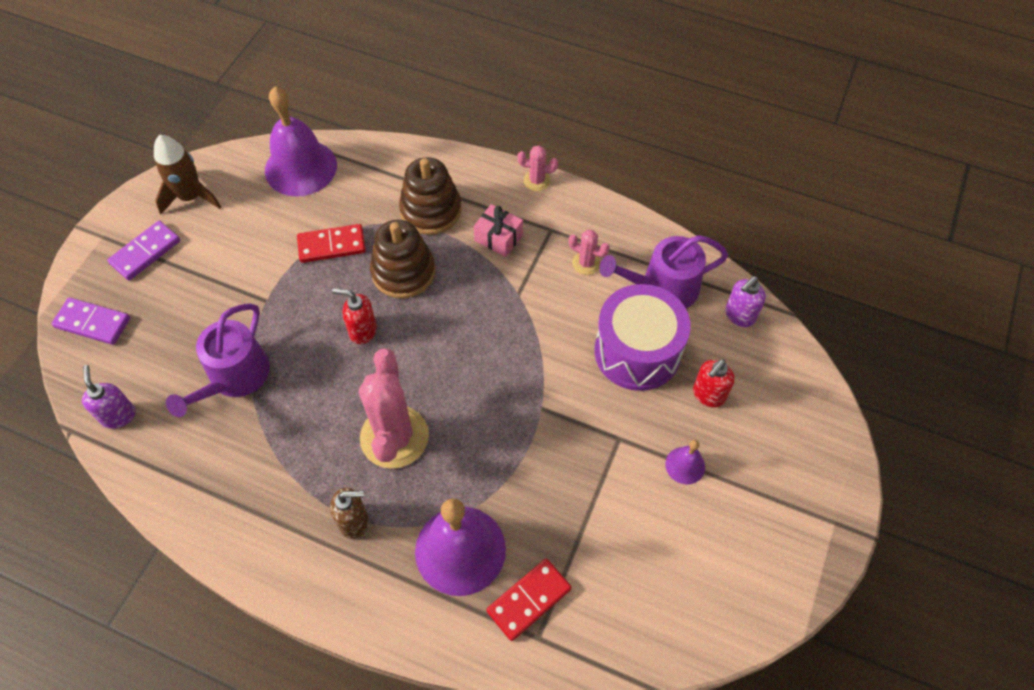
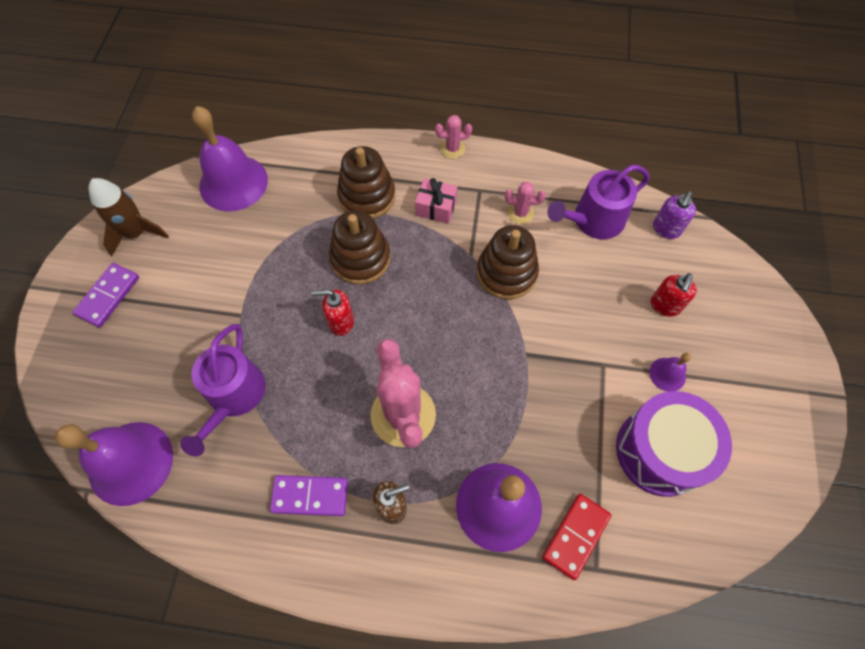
camera: 15 degrees left, 5 degrees up
(92, 323) = (76, 377): purple domino -> purple domino (310, 496)
(118, 415) = (130, 463): purple soap dispenser -> purple bell
(332, 245) = (286, 249): red domino -> none
(549, 321) = (506, 273): none -> brown stacking toy
(637, 351) = (591, 282): purple drum -> purple drum (660, 451)

